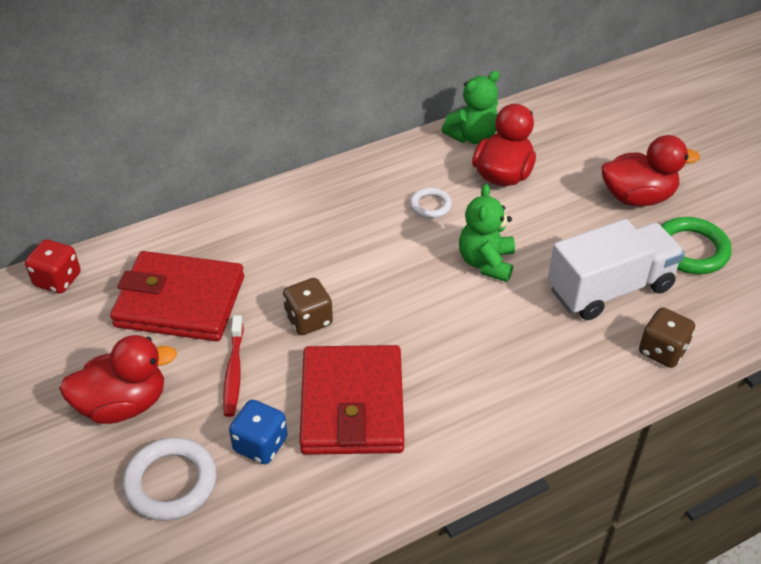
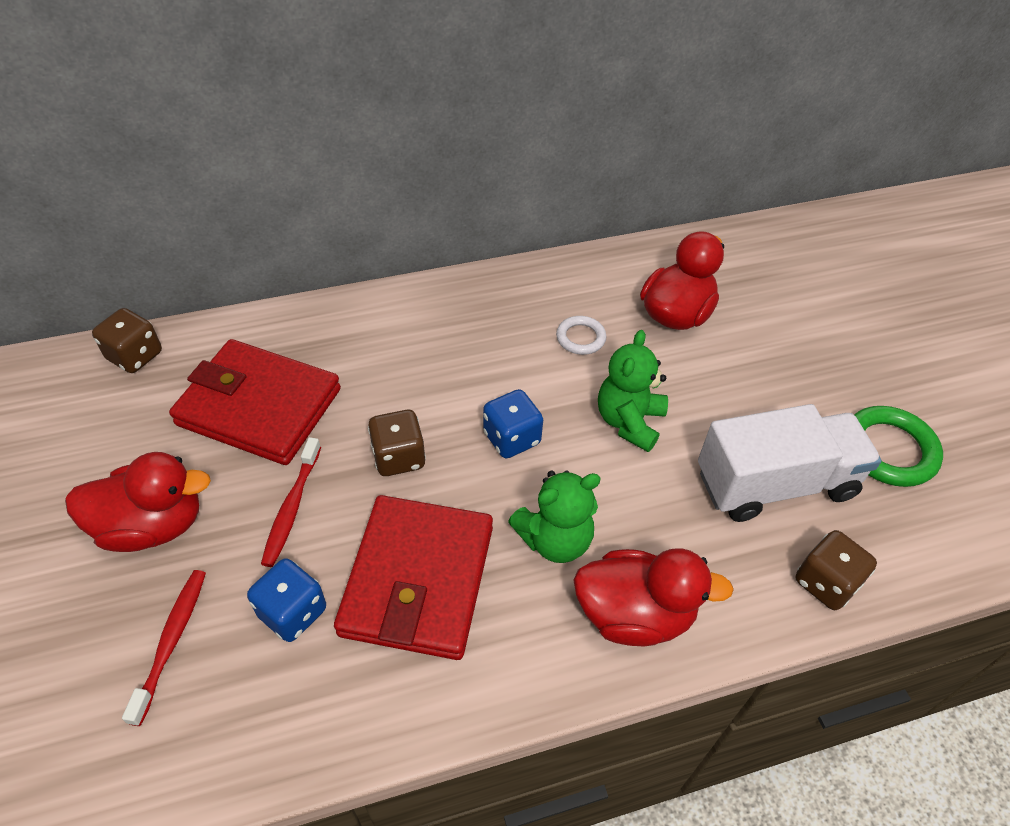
camera: 10 degrees right, 5 degrees up
(58, 280) = (135, 356): red dice -> brown dice
(171, 482) = (171, 641): white ring -> red toothbrush
(396, 290) = (511, 438): none -> blue dice
(472, 136) = (651, 262): green teddy bear -> green teddy bear (555, 539)
(637, 197) = (834, 369): red duck -> red duck (634, 614)

